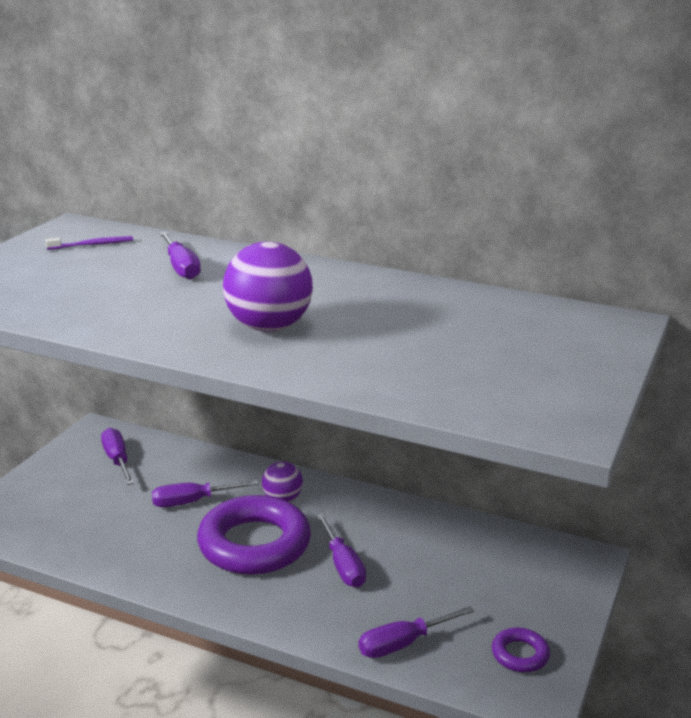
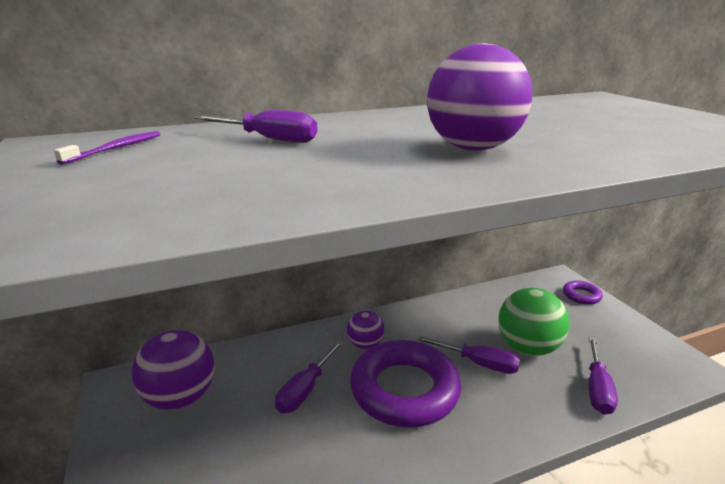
camera: 45 degrees left, 0 degrees up
(117, 460) = (180, 397): purple screwdriver -> purple ball
(409, 583) = (527, 347): none -> green ball
(520, 654) = (642, 349): purple ring -> purple ring (581, 295)

